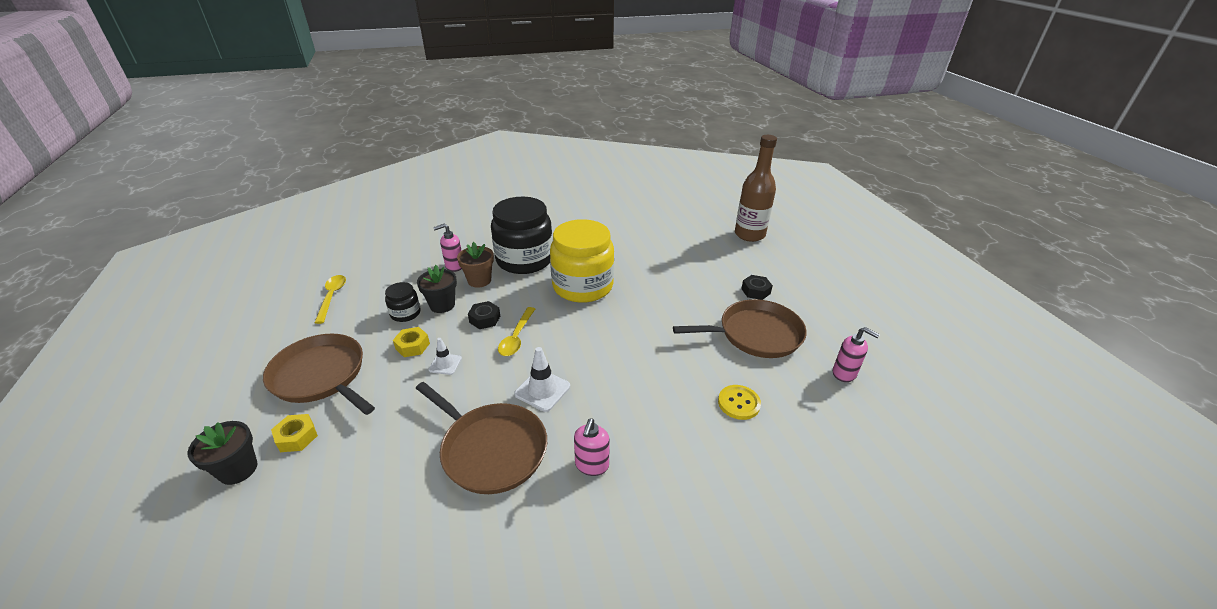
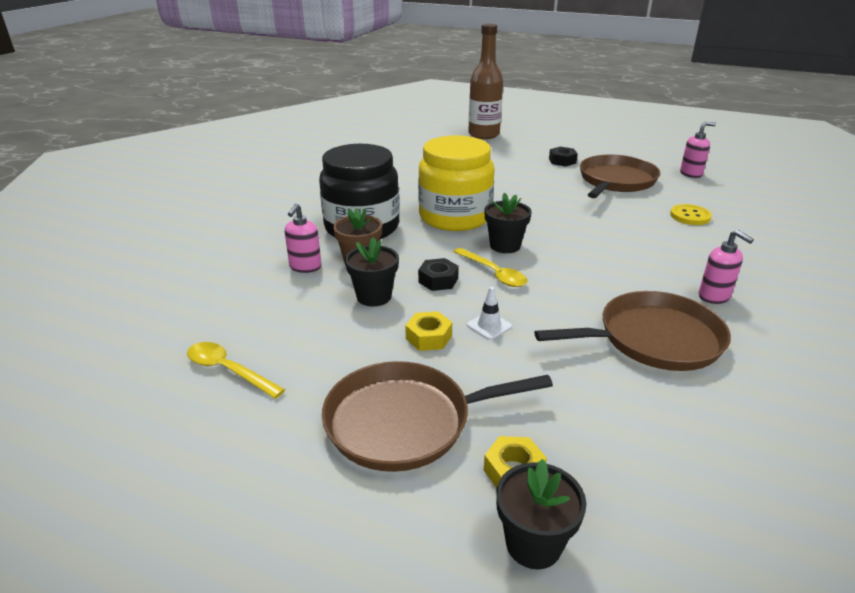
camera: 50 degrees left, 5 degrees down
(405, 313) = (355, 324): black jar -> none
(542, 390) = (592, 286): white traffic cone -> none
(563, 325) = (505, 246): none -> black flower pot

